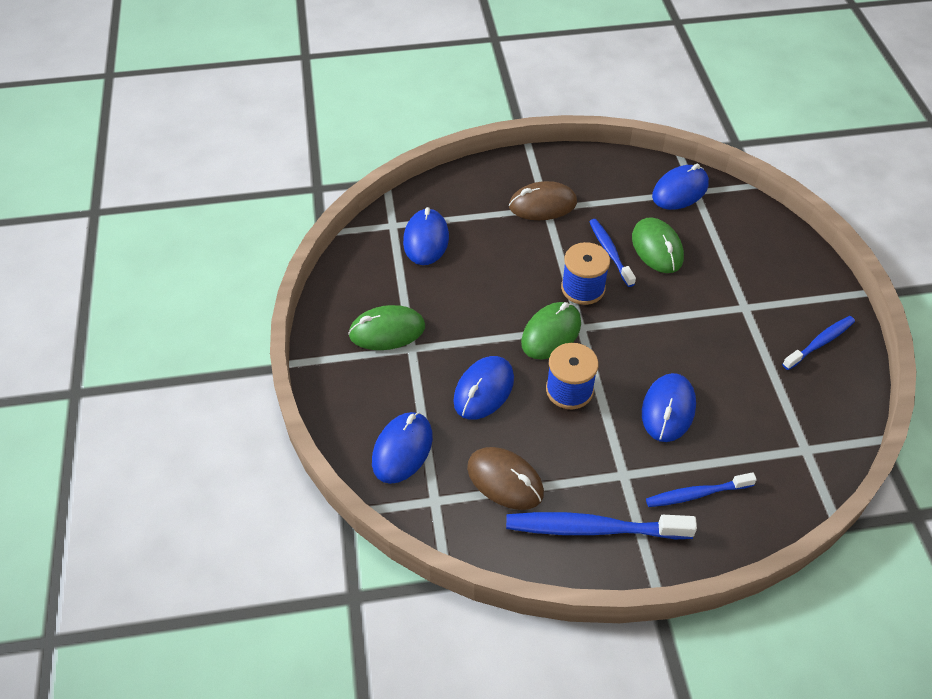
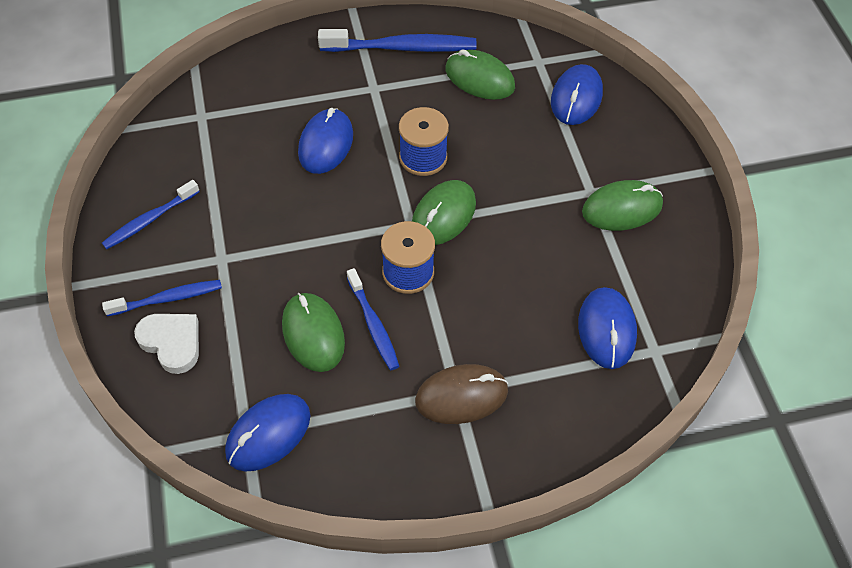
camera: 175 degrees right, 5 degrees up
(483, 390) = (509, 153): blue mouse -> none
(505, 480) = (479, 78): brown mouse -> green mouse
(697, 494) = (310, 76): blue toothbrush -> blue toothbrush (167, 299)
(767, 248) = (172, 343): none -> white heart

